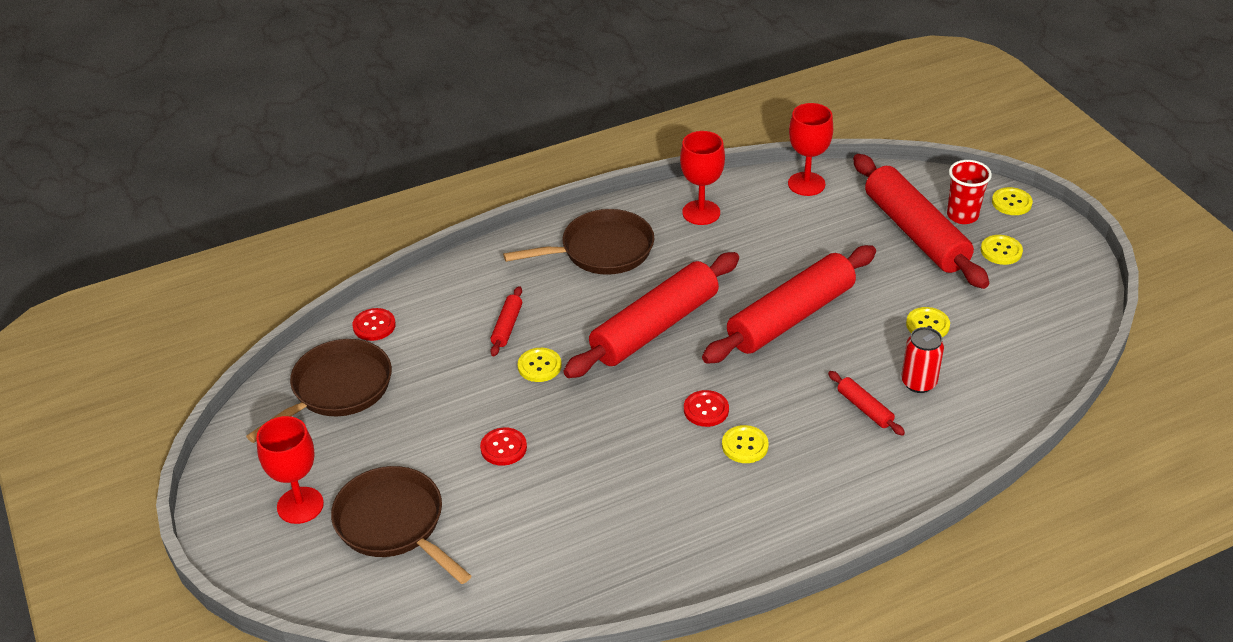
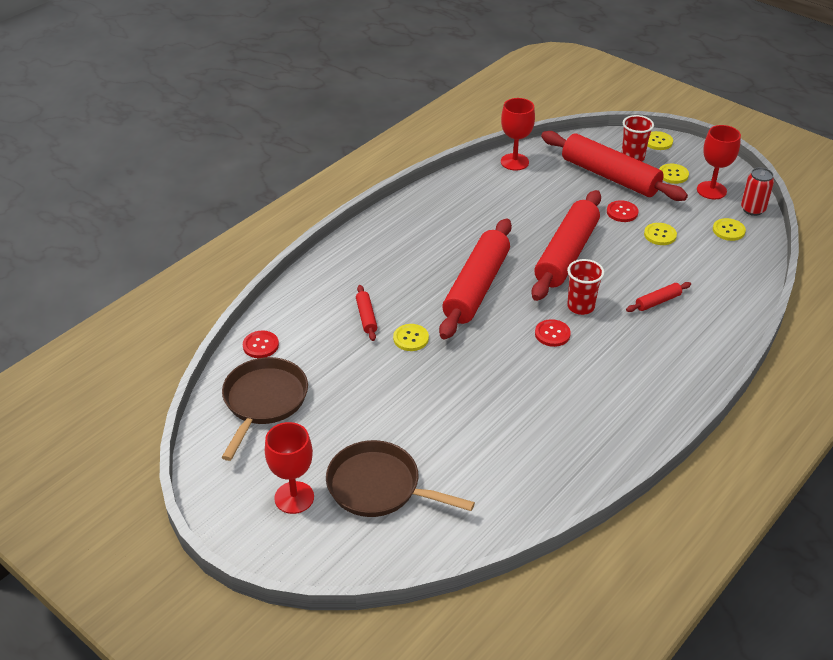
camera: 25 degrees left, 0 degrees up
(503, 448) = (424, 405): red button -> red button (622, 212)
(601, 250) = (399, 244): brown pan -> none
(701, 212) = (454, 199): red goblet -> red goblet (711, 190)
(745, 445) = (596, 350): yellow button -> yellow button (728, 230)
(763, 386) = (580, 307): none -> red cup
(864, 408) = (657, 302): red rolling pin -> red rolling pin turned 60 degrees counterclockwise
(918, 382) = (680, 274): red can -> red can (752, 209)

